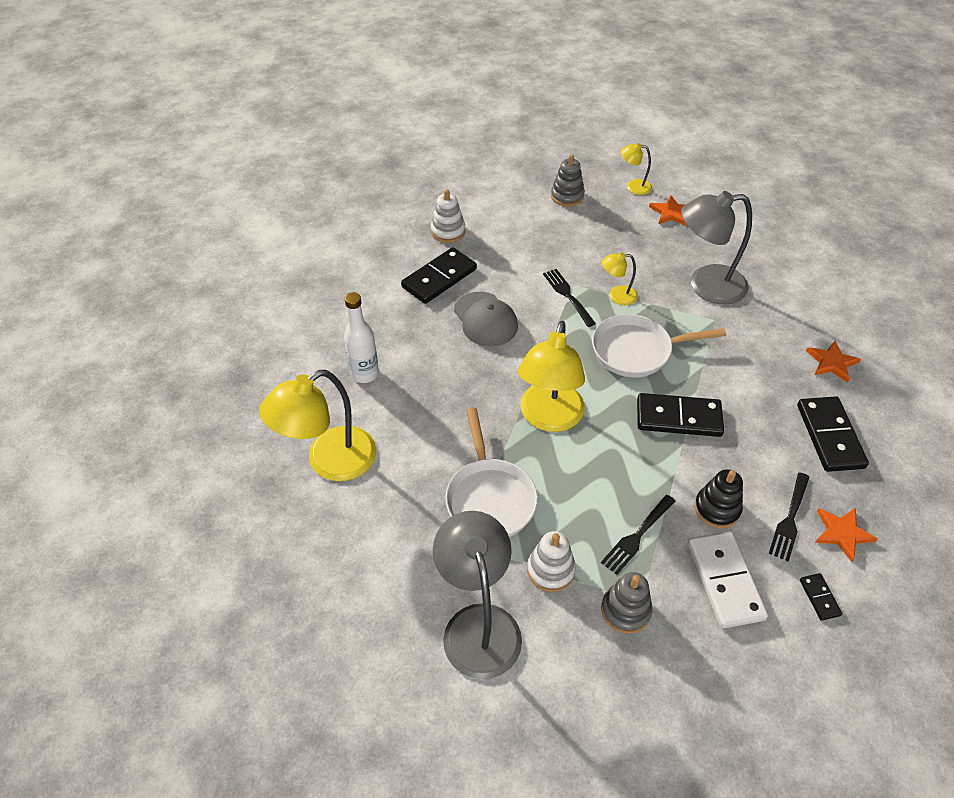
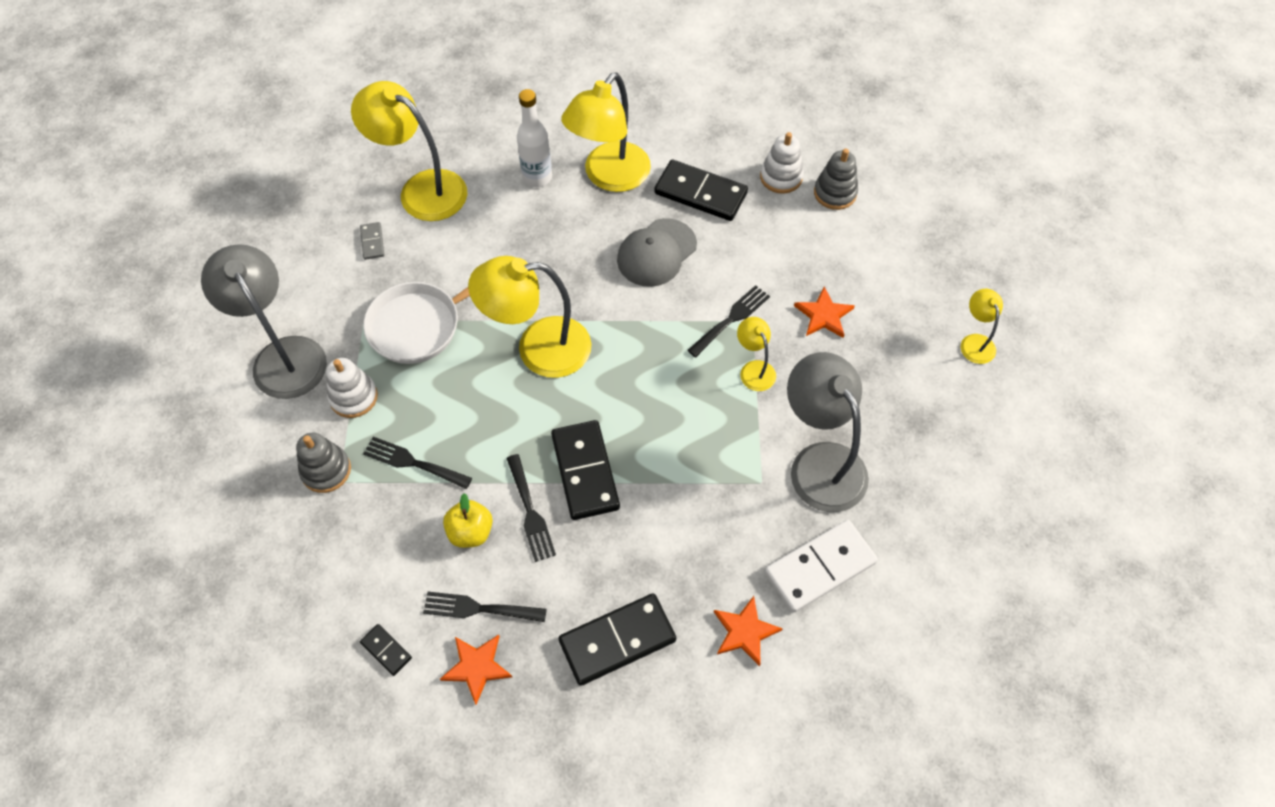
camera: 70 degrees right, 10 degrees up
(373, 516) = (372, 242): none -> grey domino
(391, 327) = (609, 177): none -> yellow lamp
(478, 624) = (283, 355): grey lamp -> grey lamp turned 90 degrees counterclockwise
(567, 196) = (912, 274): grey stacking toy -> grey stacking toy (835, 193)
(636, 350) = (671, 409): white pan -> none
(671, 213) = (945, 396): orange star -> orange star (824, 315)
(707, 462) = (530, 512): none -> black fork
(717, 508) = (470, 532): black stacking toy -> yellow apple
(724, 581) = (382, 554): white domino -> white domino (820, 567)
(819, 597) = (386, 650): black domino -> black domino turned 75 degrees clockwise

